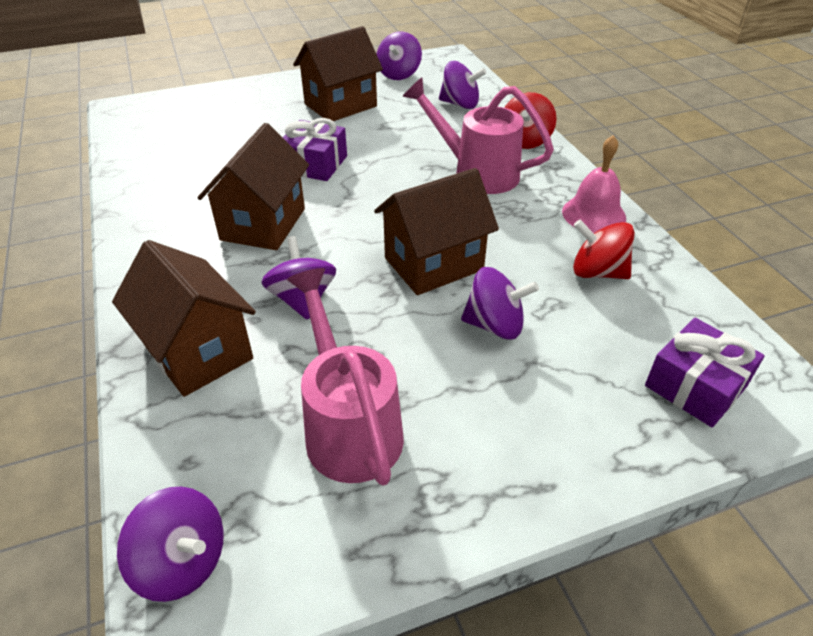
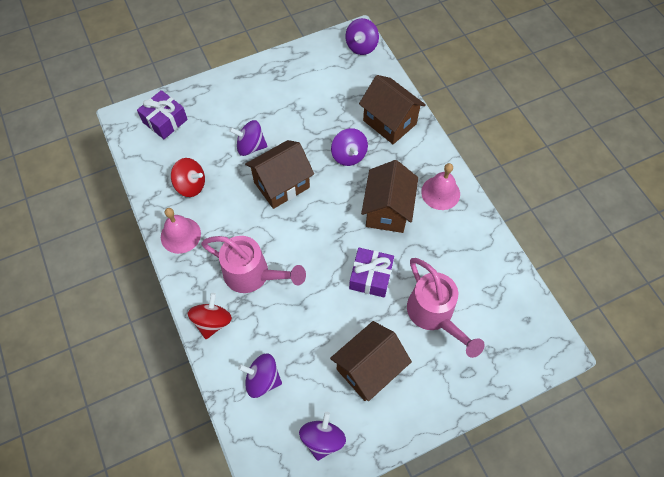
camera: 175 degrees right, 20 degrees up
(165, 240) = (440, 193): none -> pink bell
(183, 562) = (361, 46): purple spinning top -> purple spinning top turned 90 degrees counterclockwise
(349, 426) = (314, 93): pink watering can -> pink watering can (434, 315)

